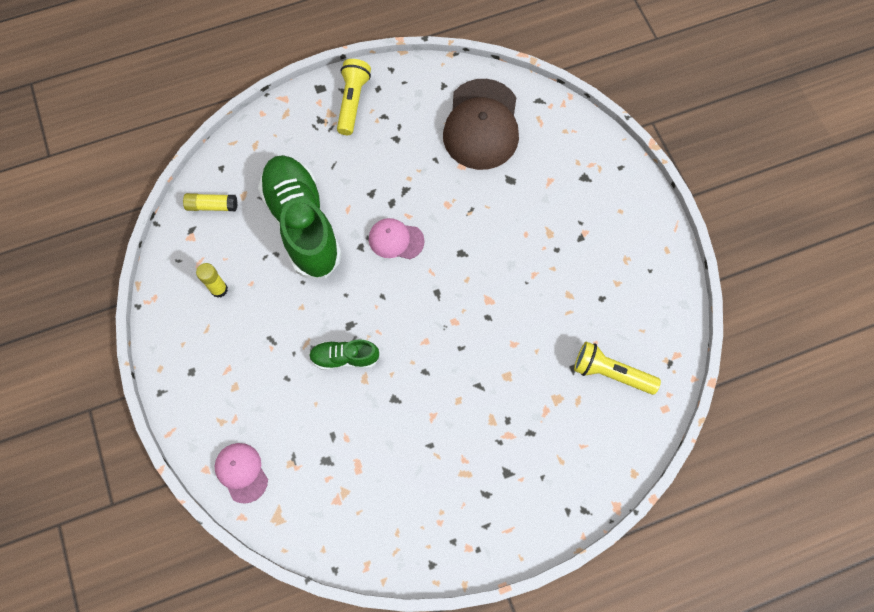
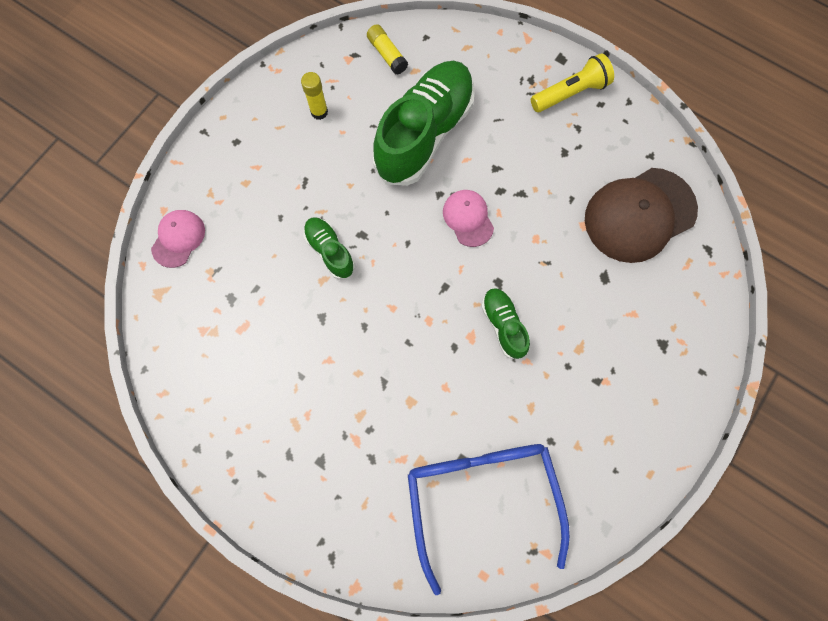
camera: 55 degrees right, 5 degrees up
(495, 272) = (503, 325): none -> green shoe
(611, 373) = (482, 498): yellow flashlight -> blue glasses

